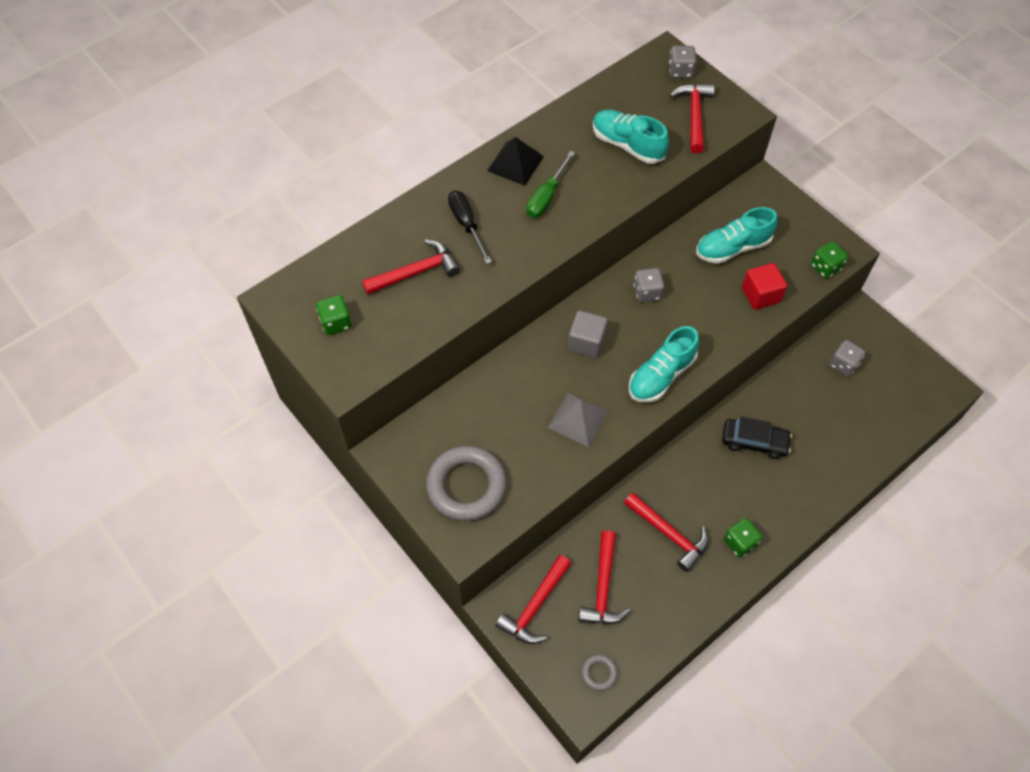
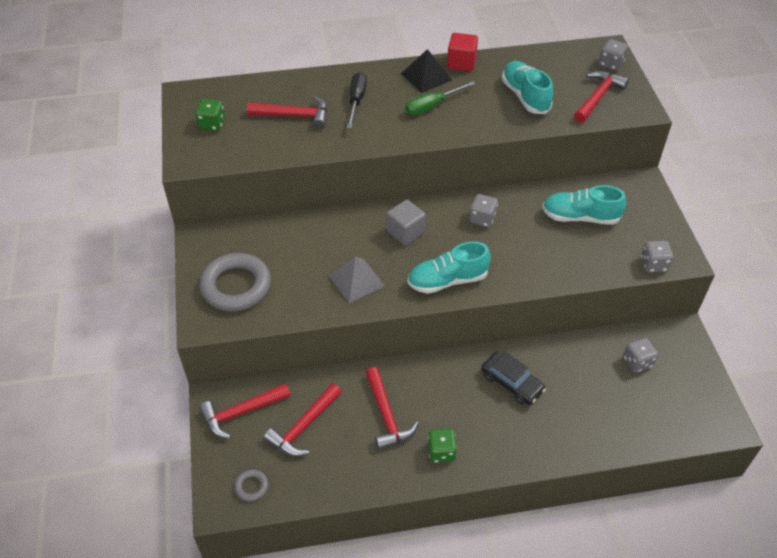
camera: 30 degrees right, 10 degrees down
(760, 295) = (578, 260): red cube -> red cube (461, 63)
(825, 267) = (653, 264): green dice -> grey dice

